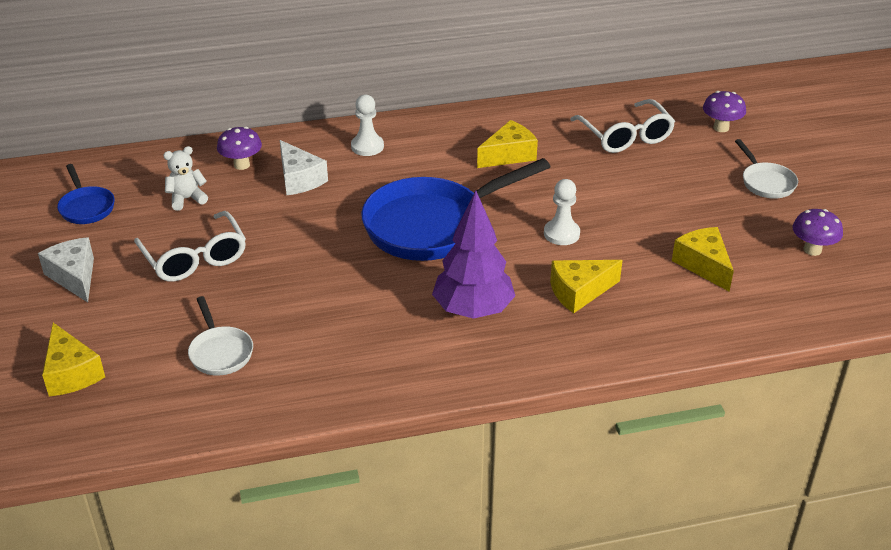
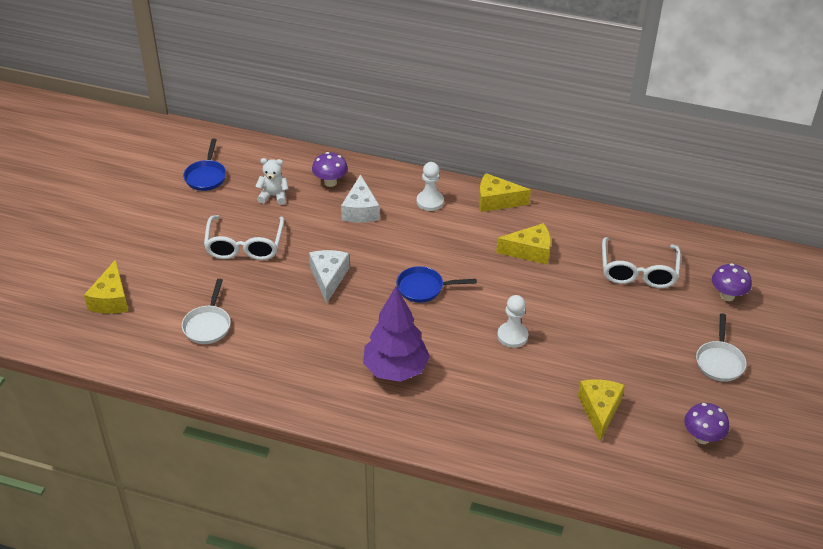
camera: 30 degrees right, 5 degrees up
(74, 277) = (162, 228): white cheese -> white cheese (328, 278)
(433, 225) = (424, 288): blue pan -> blue pan, size x0.47
(579, 292) = (484, 390): yellow cheese -> yellow cheese (496, 201)

